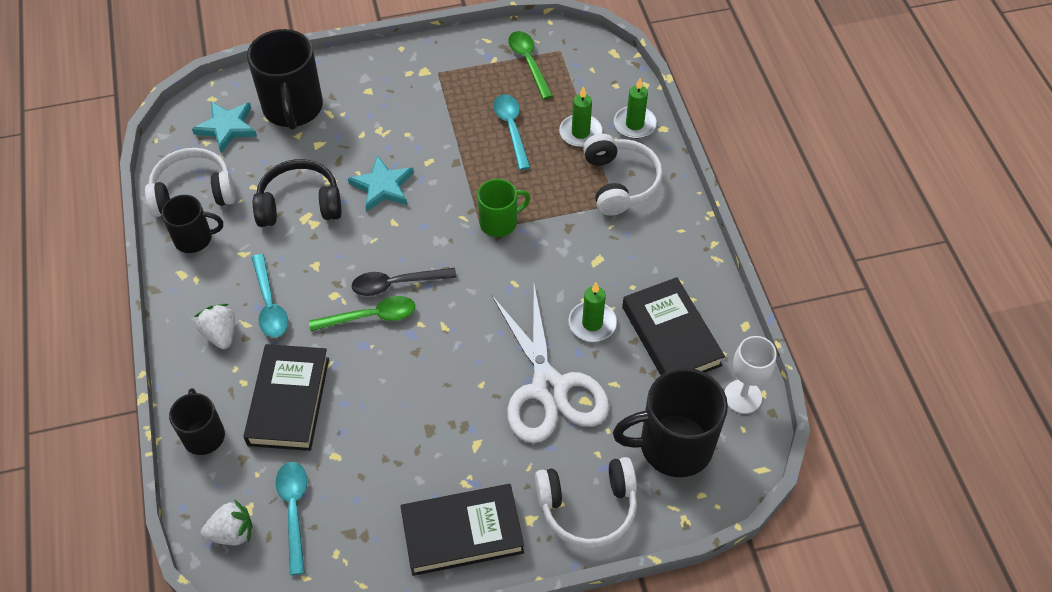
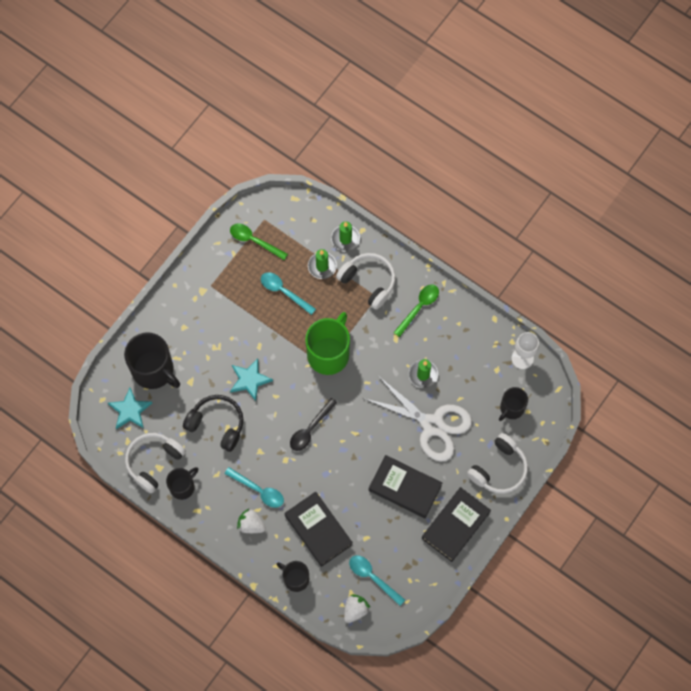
camera: 40 degrees left, 15 degrees up
(299, 204) = (217, 424): black headphones -> black headphones turned 75 degrees clockwise
(371, 316) = (315, 456): green spoon -> green spoon (419, 307)
(499, 222) = (329, 353): green mug -> green mug, size x1.73
(671, 336) = (465, 352): black book -> black book (405, 488)
(673, 445) = (511, 408): black mug -> black mug, size x0.58

